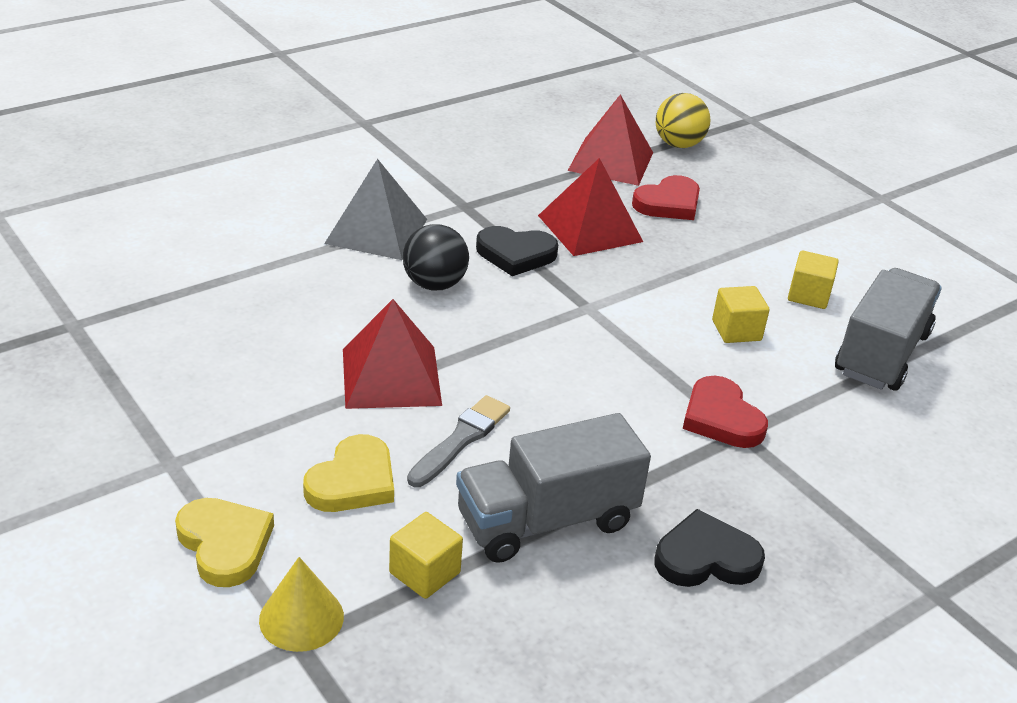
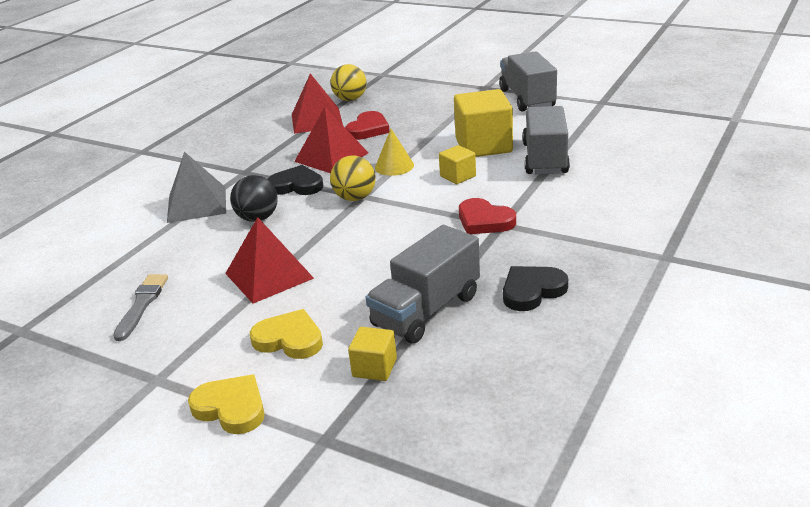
camera: 20 degrees left, 5 degrees down
(301, 618) = (315, 425): yellow cone -> yellow cone (394, 166)
(353, 481) = (289, 339): yellow heart -> yellow heart turned 75 degrees counterclockwise
(460, 440) = (340, 291): grey brush -> grey brush (142, 304)
(515, 254) = (296, 185): black heart -> black heart turned 150 degrees counterclockwise
(576, 306) = (355, 198): none -> yellow ball
(808, 295) = (483, 145): yellow cube -> yellow cube, size x1.96
(930, 241) = (527, 99): none -> grey truck

